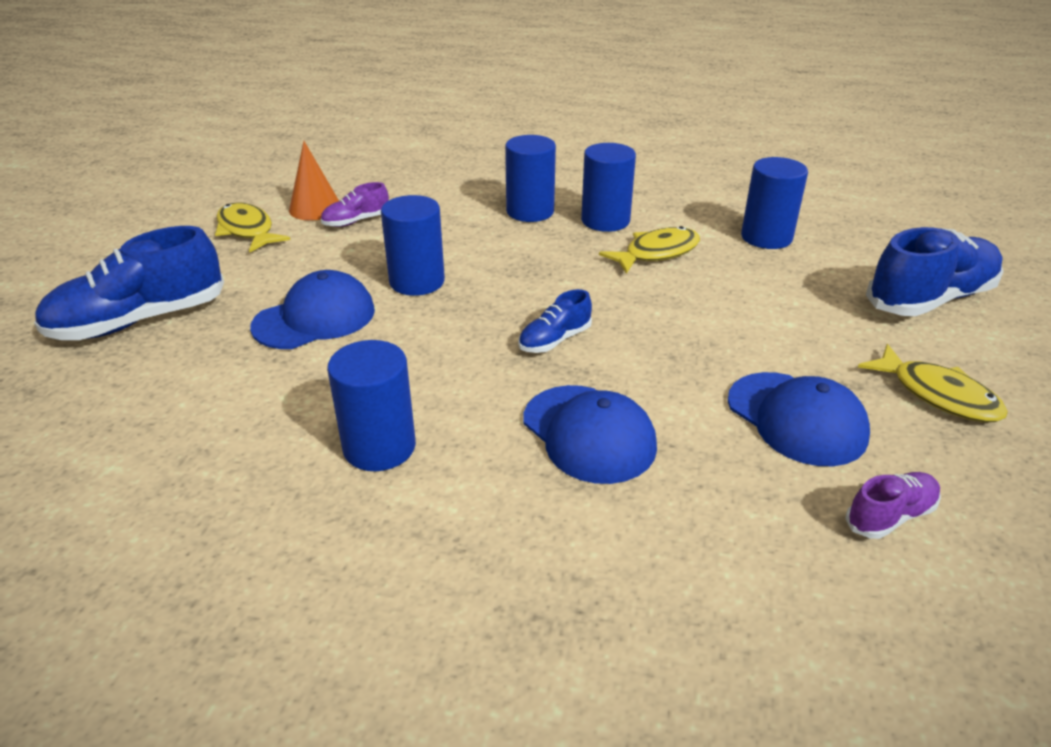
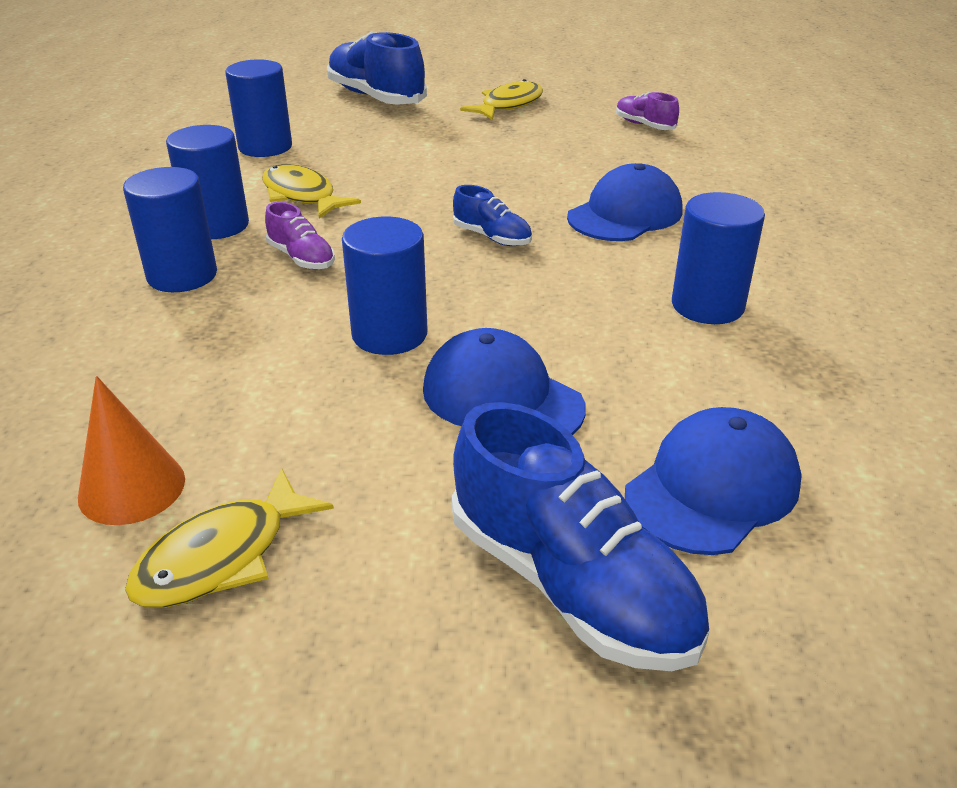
camera: 100 degrees left, 0 degrees up
(356, 221) = (196, 425): purple shoe -> purple shoe (301, 258)
(796, 418) = (560, 145): blue cap -> blue cap (712, 488)

